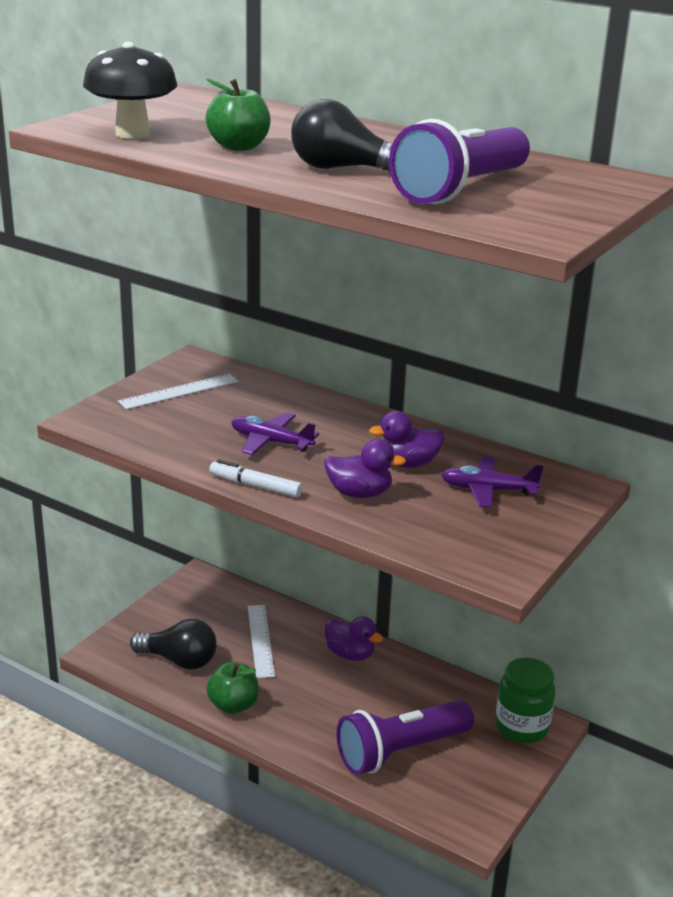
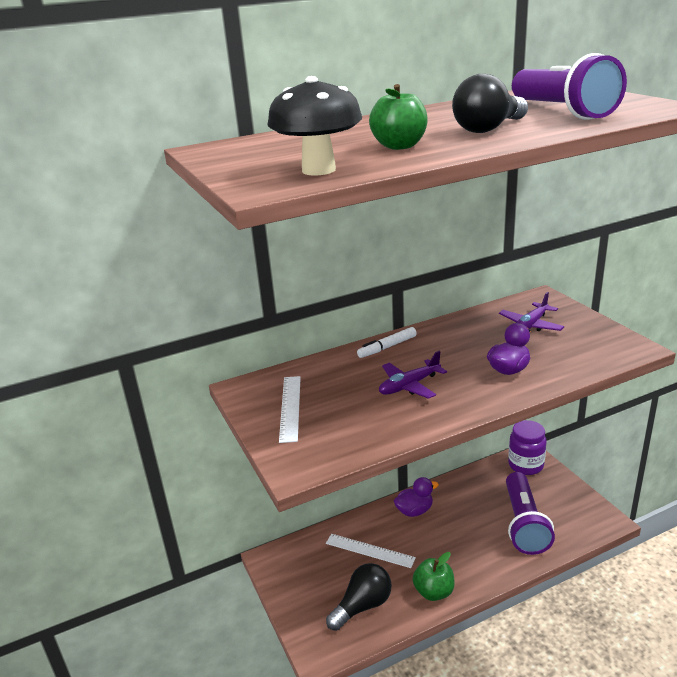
camera: 55 degrees left, 0 degrees up
(255, 486) = (472, 408): white marker -> white marker (387, 347)
(408, 464) = (479, 342): purple duck -> none
(522, 727) = (525, 465): green jar -> purple jar

